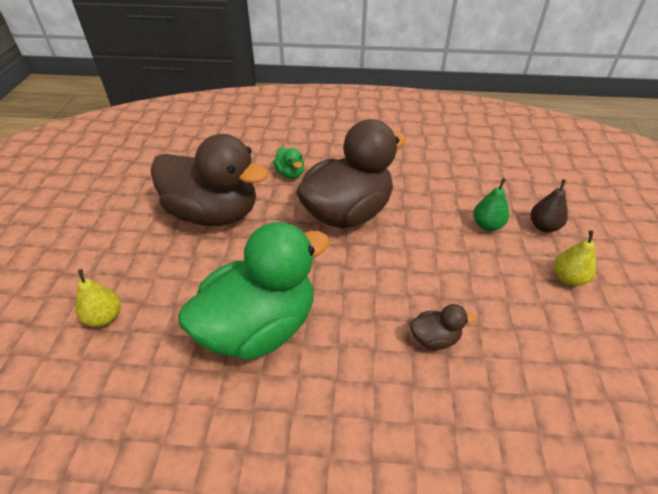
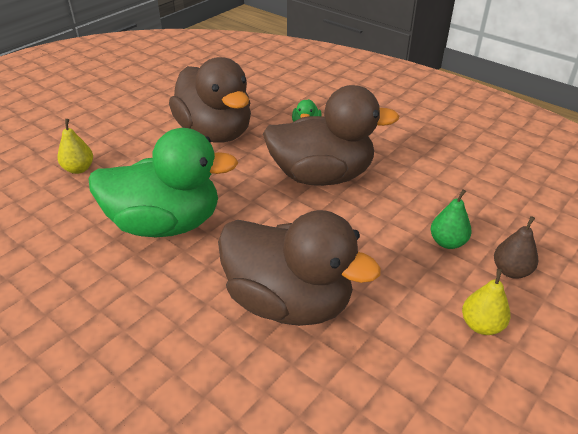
camera: 35 degrees right, 5 degrees down
(434, 338) = (289, 301): brown duck -> brown duck, size x2.49

